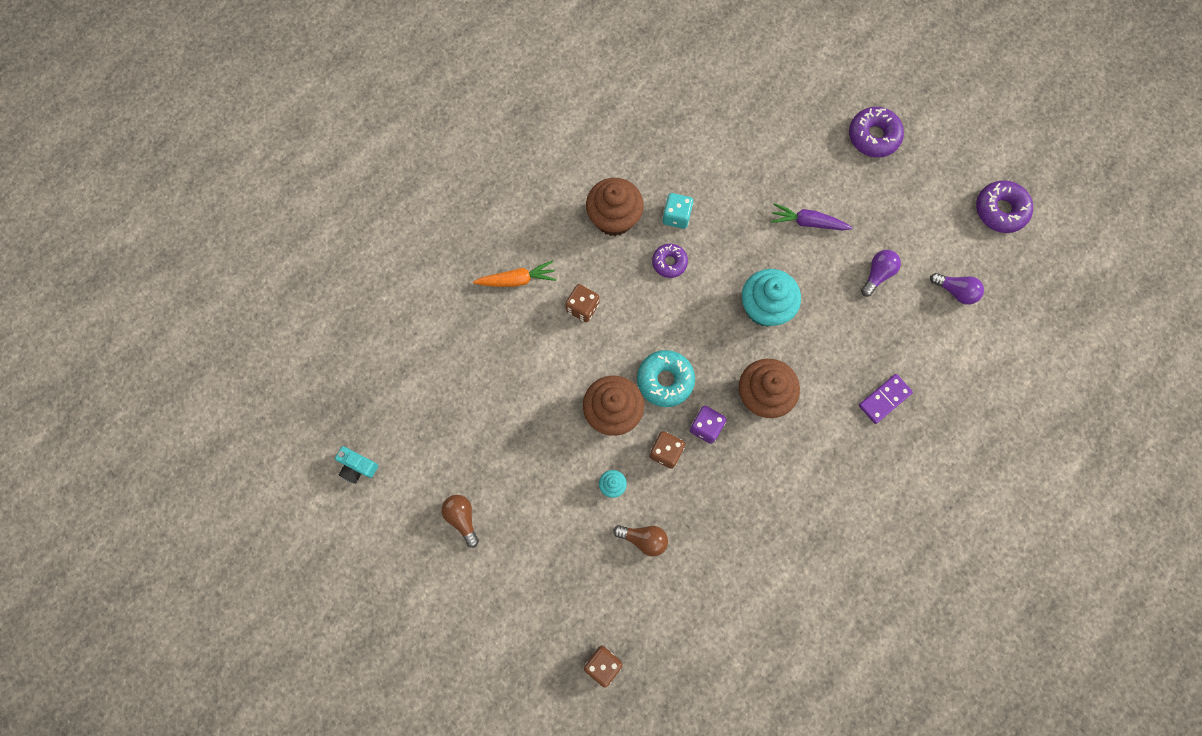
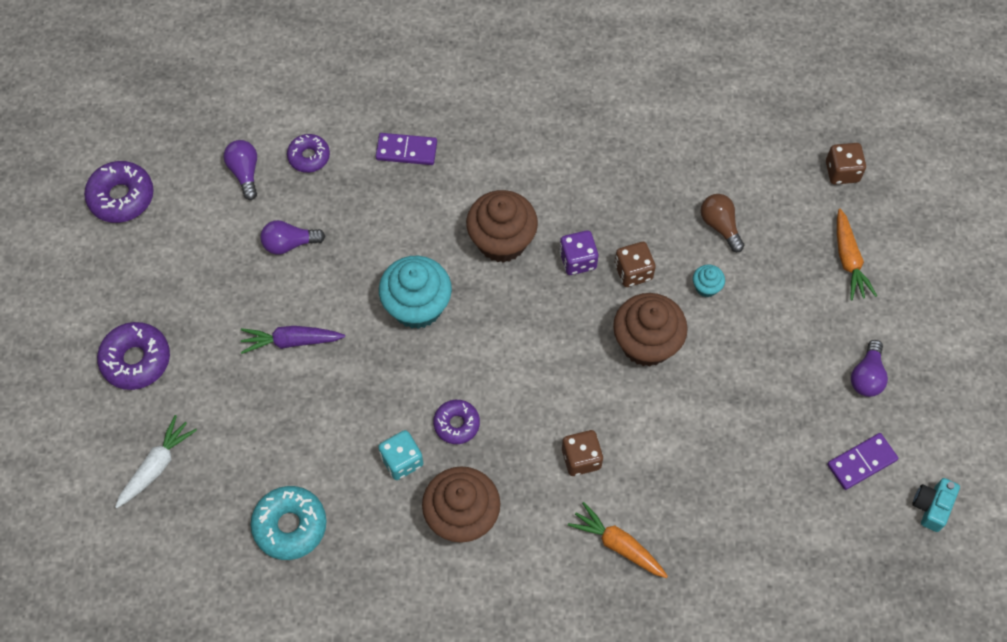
camera: 135 degrees left, 10 degrees down
(357, 467) = (931, 507): turquoise camera -> turquoise camera turned 135 degrees counterclockwise
(420, 456) = (861, 462): none -> purple domino
(462, 518) = (867, 376): brown light bulb -> purple light bulb
(541, 595) = (848, 260): none -> orange carrot
(665, 380) = (572, 327): turquoise donut -> turquoise donut (290, 526)
(795, 99) = (156, 466): none -> white carrot
(808, 222) = (291, 341): purple carrot -> purple carrot turned 120 degrees clockwise
(934, 337) = (309, 157): none -> purple donut

